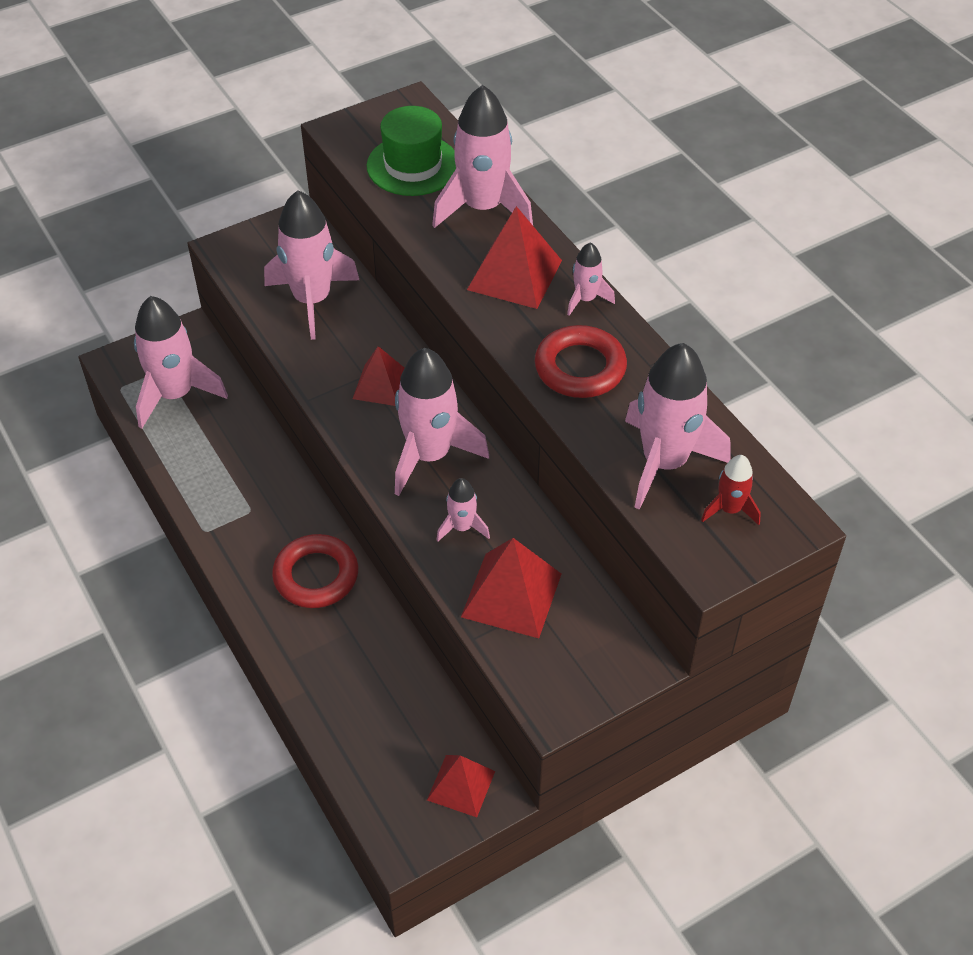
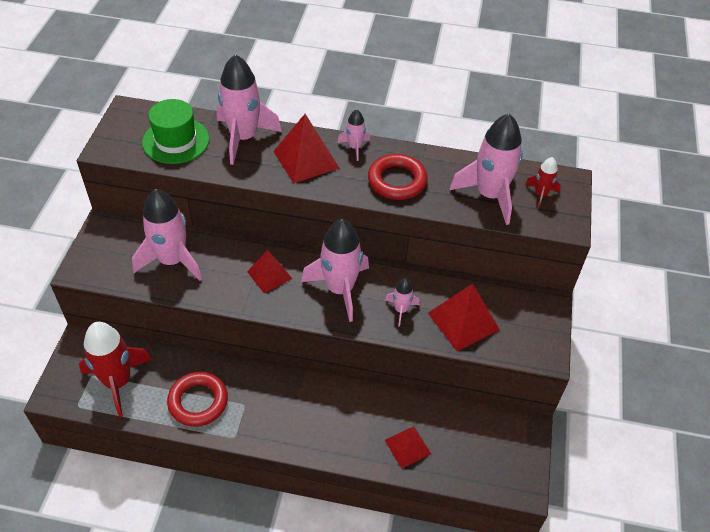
camera: 50 degrees left, 0 degrees up
(175, 394) = (118, 382): pink rocket -> red rocket
(316, 576) = (321, 406): red ring -> red ring (198, 401)
(461, 785) = (512, 437): red pyramid -> red pyramid (407, 446)

